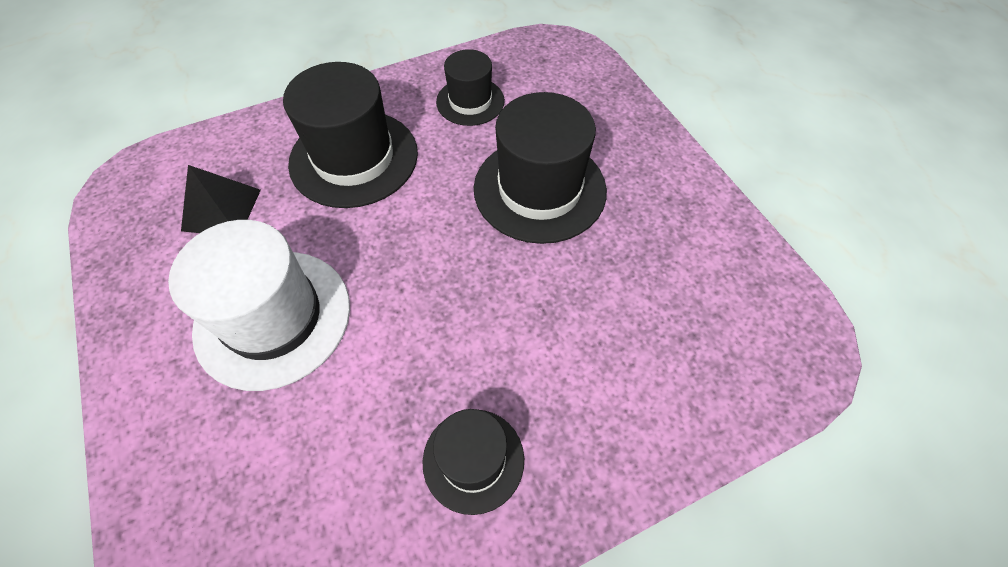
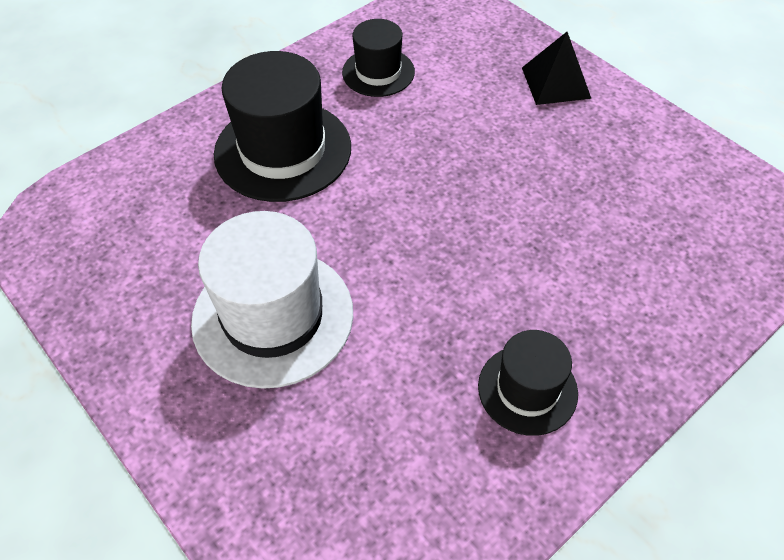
camera: 15 degrees left, 5 degrees down
(222, 210) = (165, 229): black pyramid -> black pyramid (556, 82)
(539, 189) = (484, 141): black hat -> none

